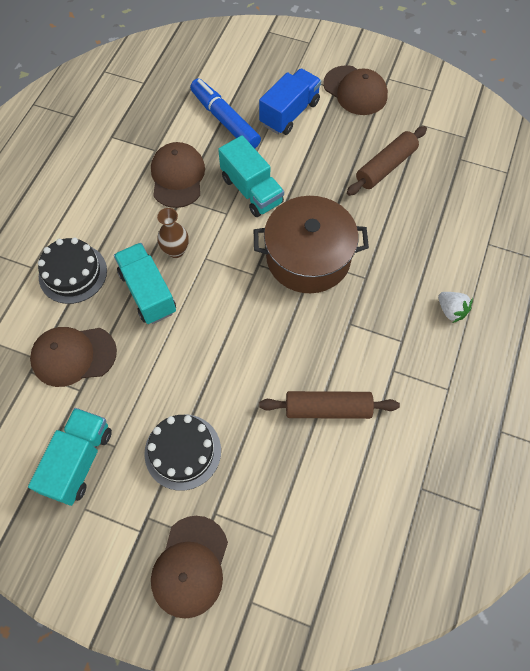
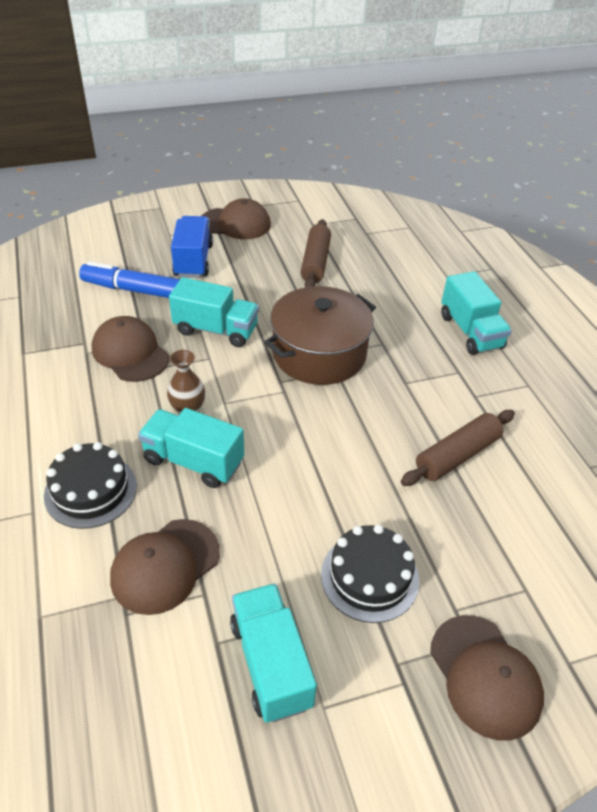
camera: 40 degrees left, 20 degrees down
(451, 310) = (470, 331): white strawberry -> turquoise truck

